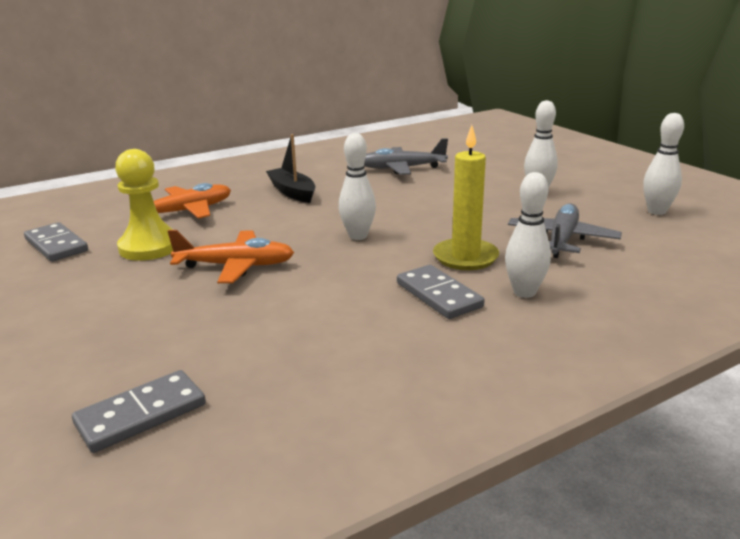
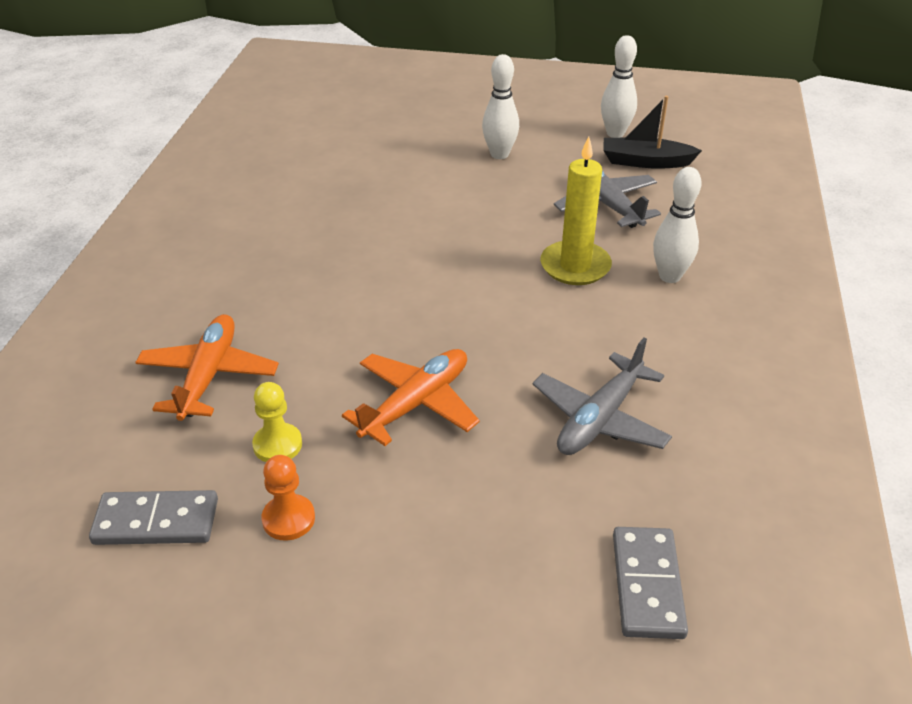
camera: 50 degrees left, 15 degrees up
(90, 273) = (288, 519): none -> orange pawn
(150, 247) = (277, 445): yellow pawn -> yellow pawn, size x0.58
(292, 192) = (274, 278): black boat -> black boat (645, 162)
(358, 236) = (451, 296): white bowling pin -> none
(402, 169) = (324, 183): grey plane -> grey plane (600, 419)
(438, 295) = (625, 319): grey domino -> none

